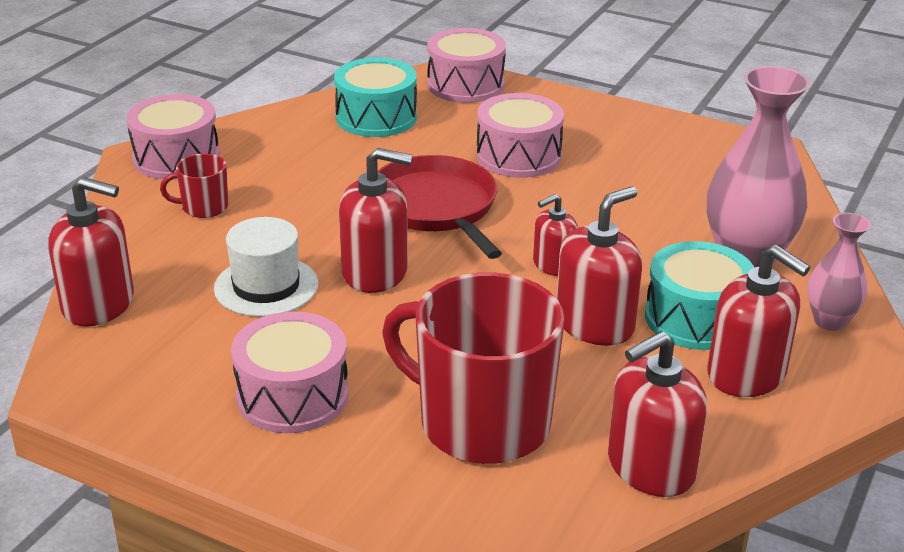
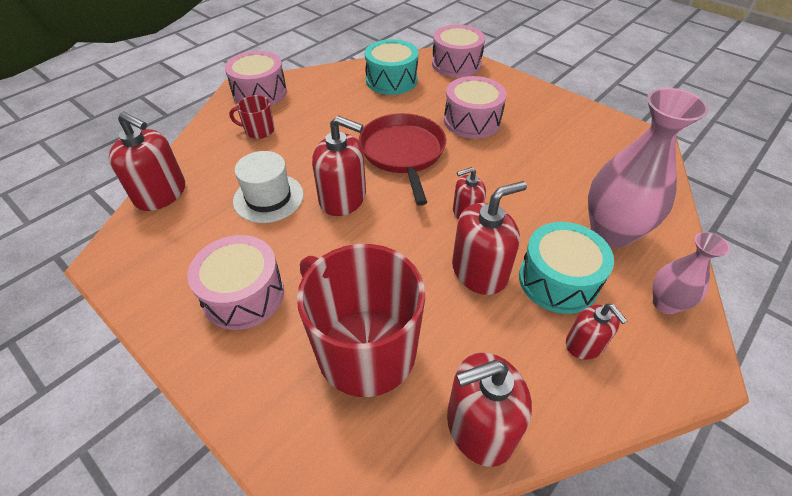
camera: 15 degrees right, 15 degrees up
(747, 374) = (584, 344): red soap dispenser -> red soap dispenser, size x0.60

